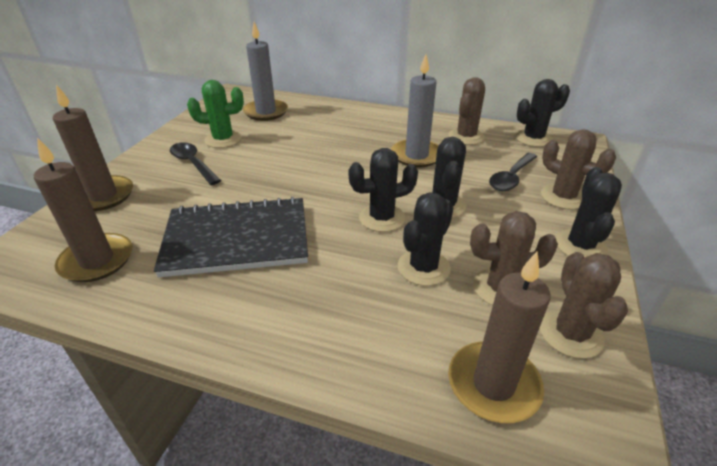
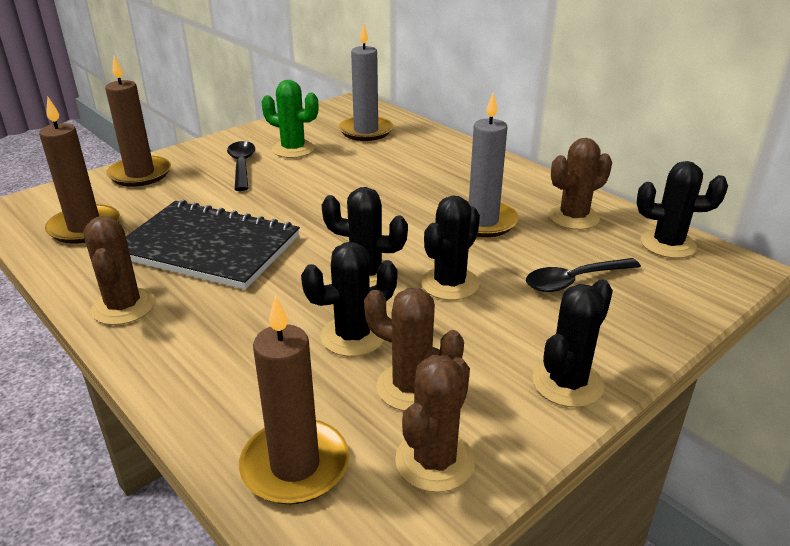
camera: 30 degrees right, 5 degrees down
(563, 197) = (617, 324): brown cactus -> brown cactus (123, 307)

